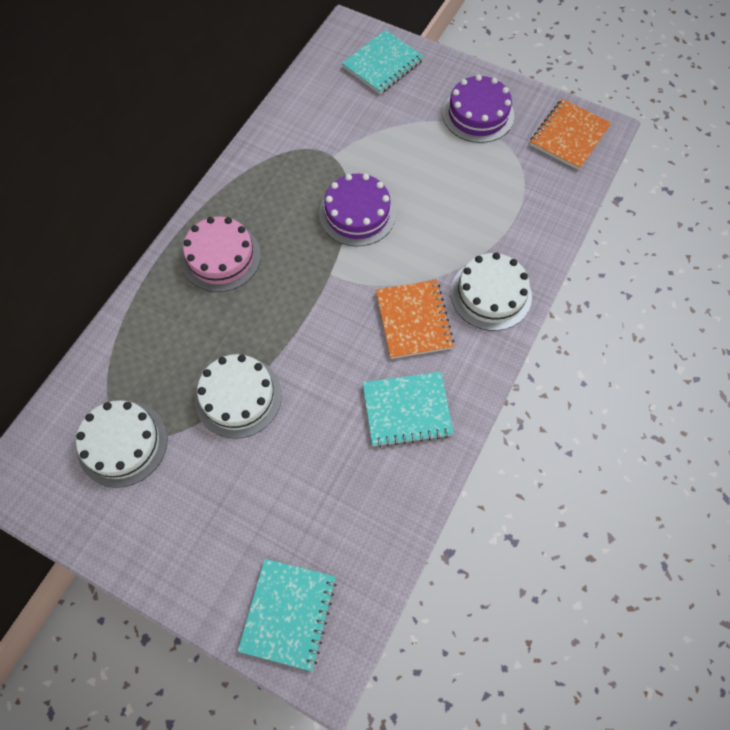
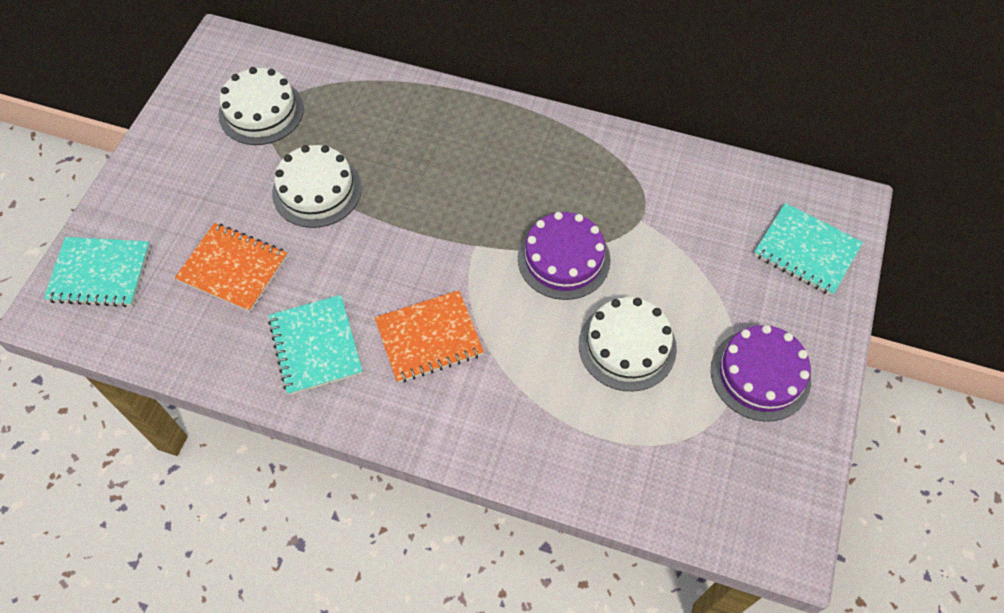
camera: 80 degrees right, 5 degrees down
(221, 257) = (477, 143): pink cake -> none
(491, 294) = (479, 418): white cake -> white cake (627, 346)
(569, 136) = (761, 499): orange notebook -> orange notebook (233, 268)

